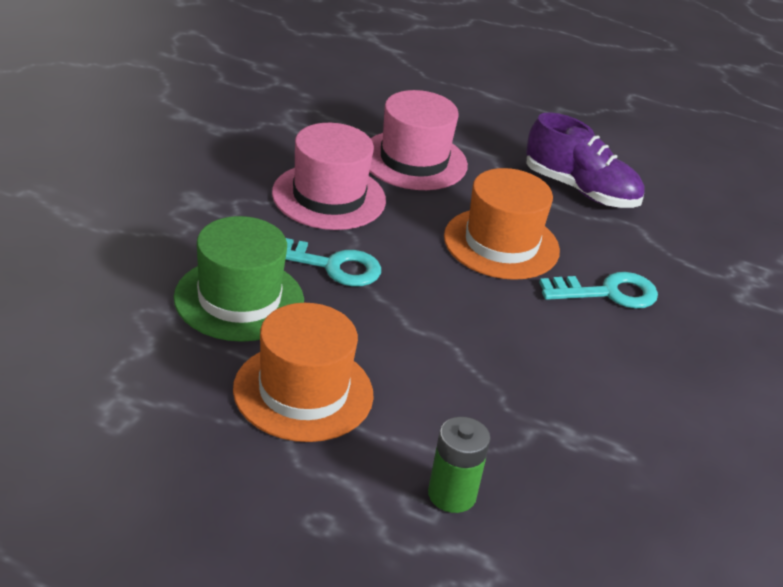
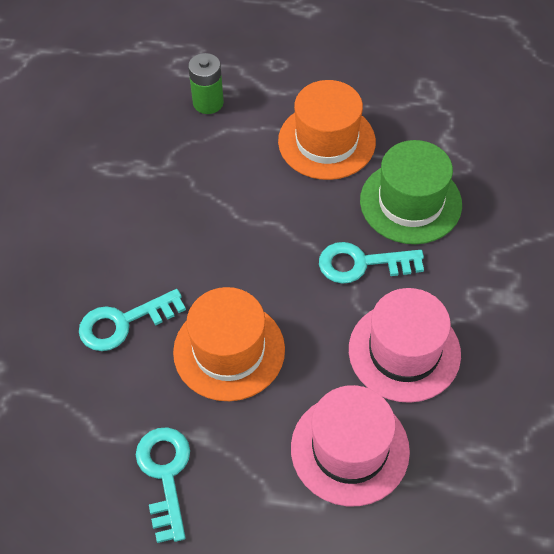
camera: 170 degrees right, 20 degrees up
(580, 190) = (165, 475): purple shoe -> turquoise key

